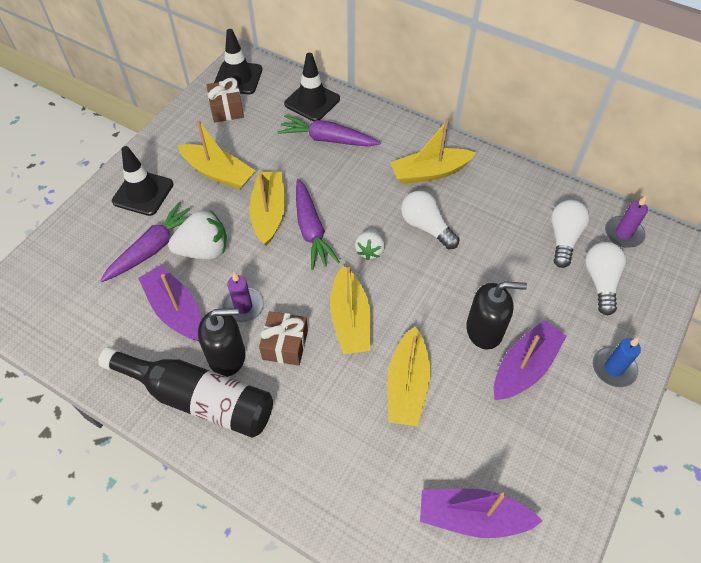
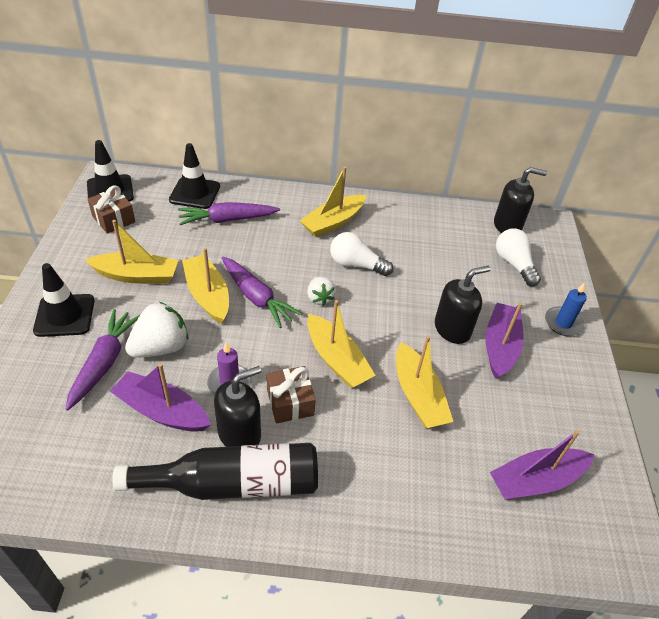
camera: 30 degrees left, 10 degrees down
(563, 238) = (468, 241): white light bulb -> none
(623, 233) = (507, 225): purple candle -> black soap dispenser

